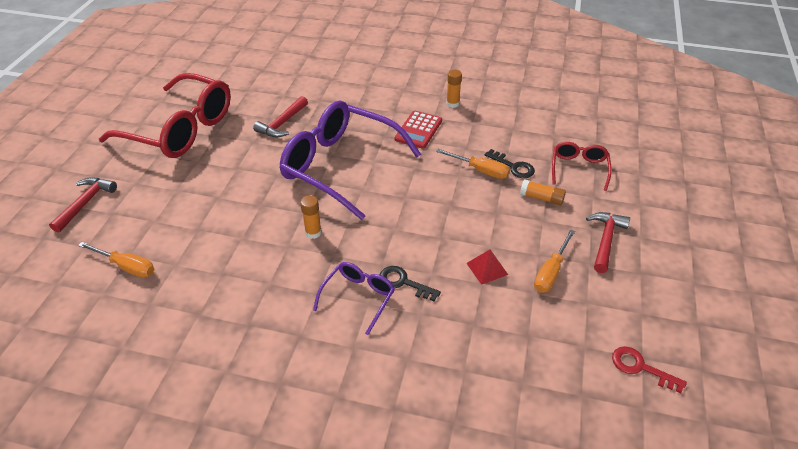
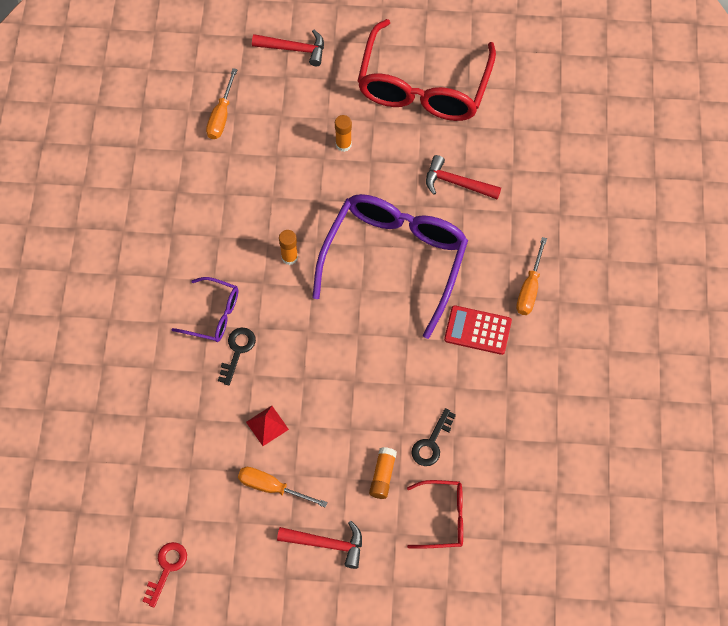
camera: 80 degrees right, 20 degrees up
(452, 103) = (541, 362): orange glue stick -> orange glue stick (343, 144)
(480, 170) = (417, 407): orange screwdriver -> orange screwdriver (530, 288)

